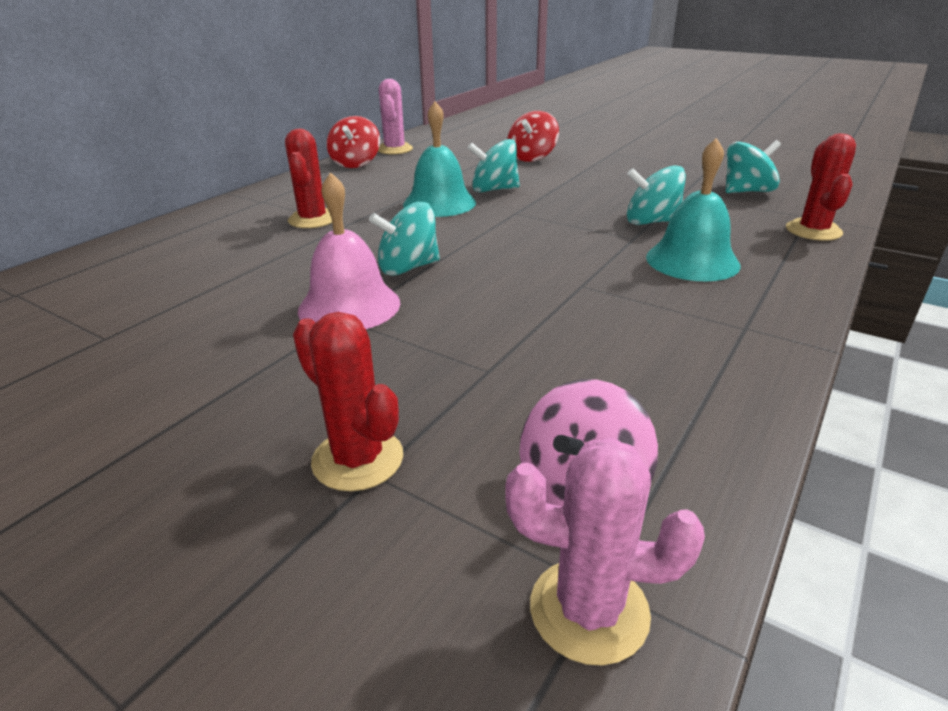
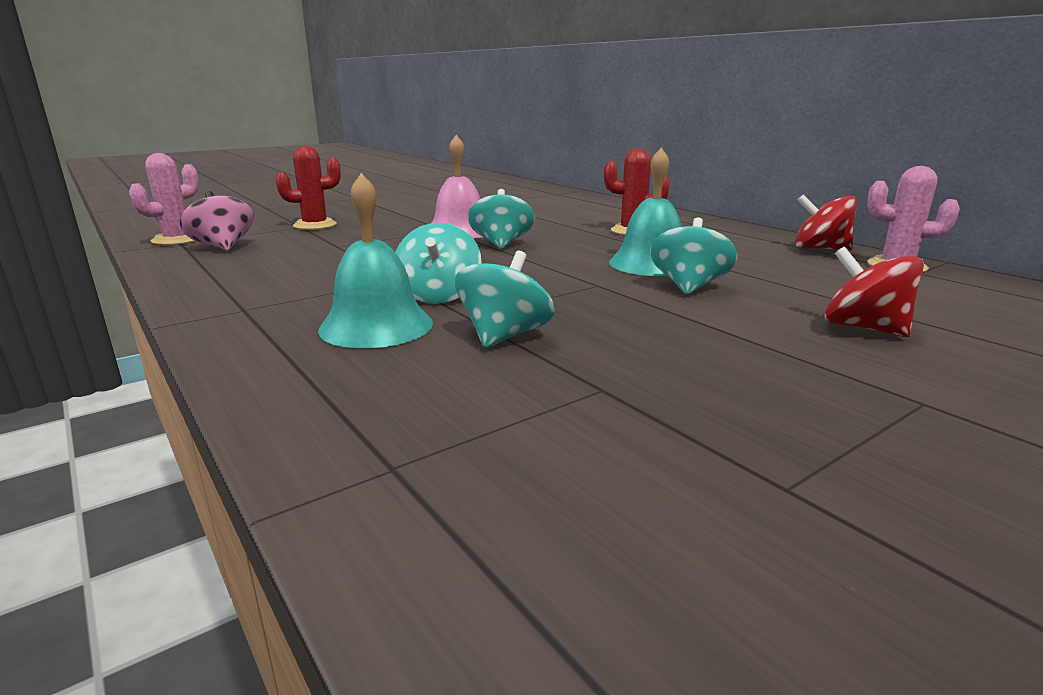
camera: 110 degrees right, 10 degrees down
(746, 191) = (575, 459): turquoise spinning top -> turquoise spinning top (439, 295)
(813, 231) = (336, 437): red cactus -> none

